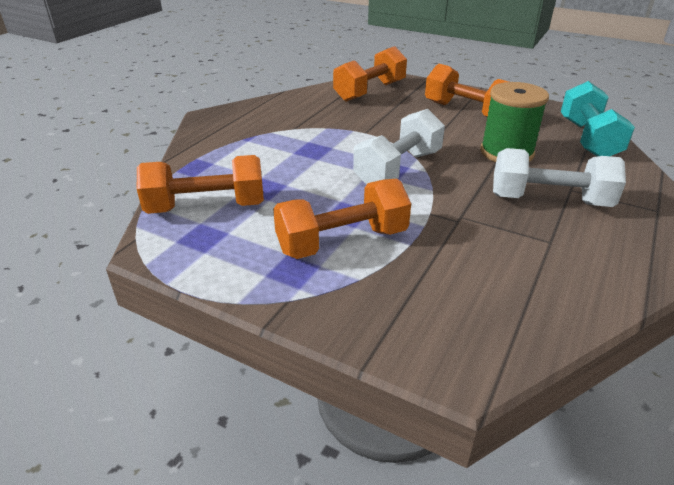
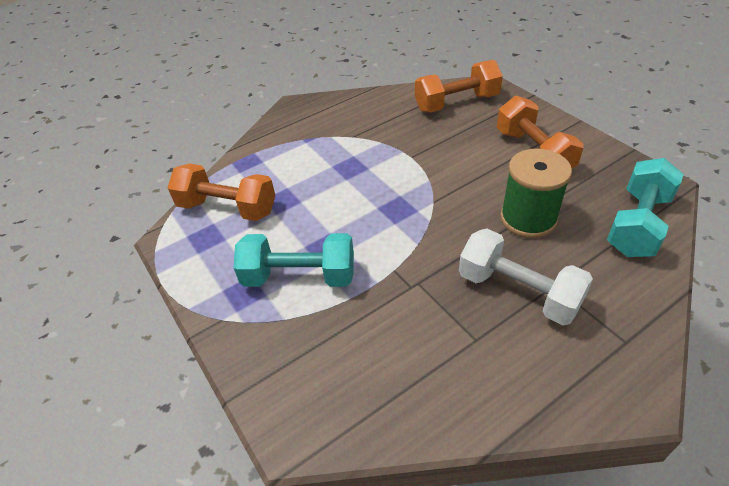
camera: 30 degrees right, 10 degrees up
(342, 241) = (299, 277): orange dumbbell -> turquoise dumbbell
(398, 169) = (406, 210): white dumbbell -> none

